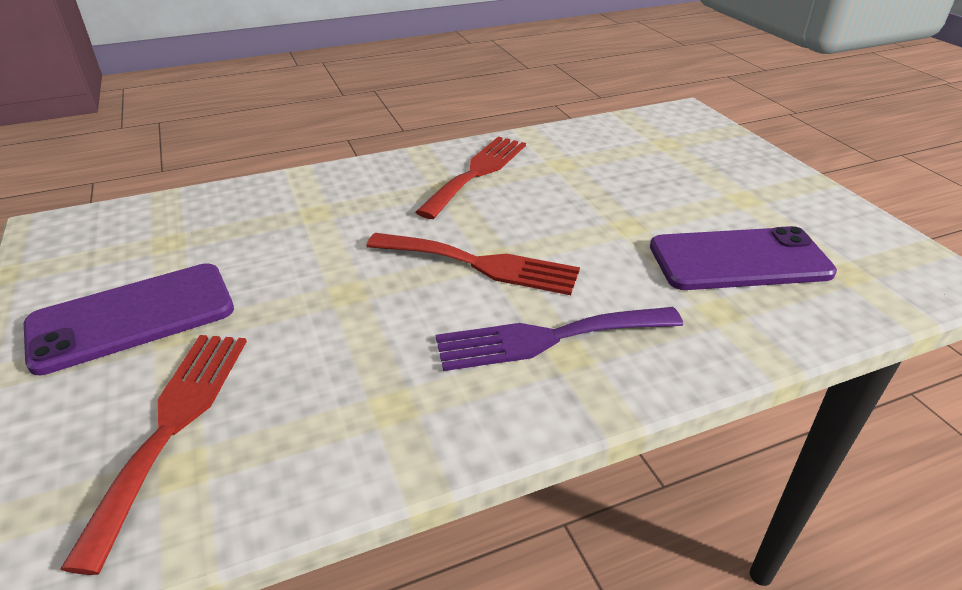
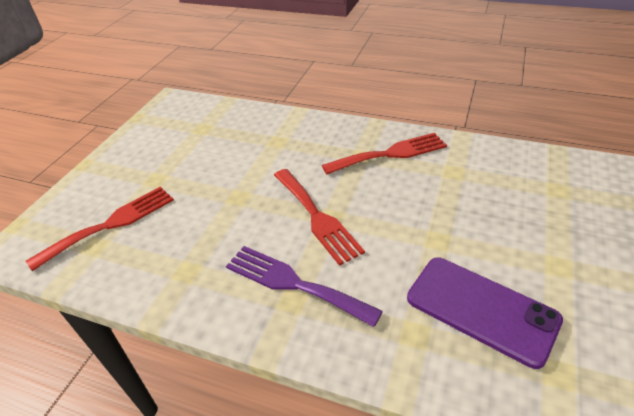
camera: 45 degrees right, 5 degrees up
(132, 317) = (151, 163): purple phone -> none

